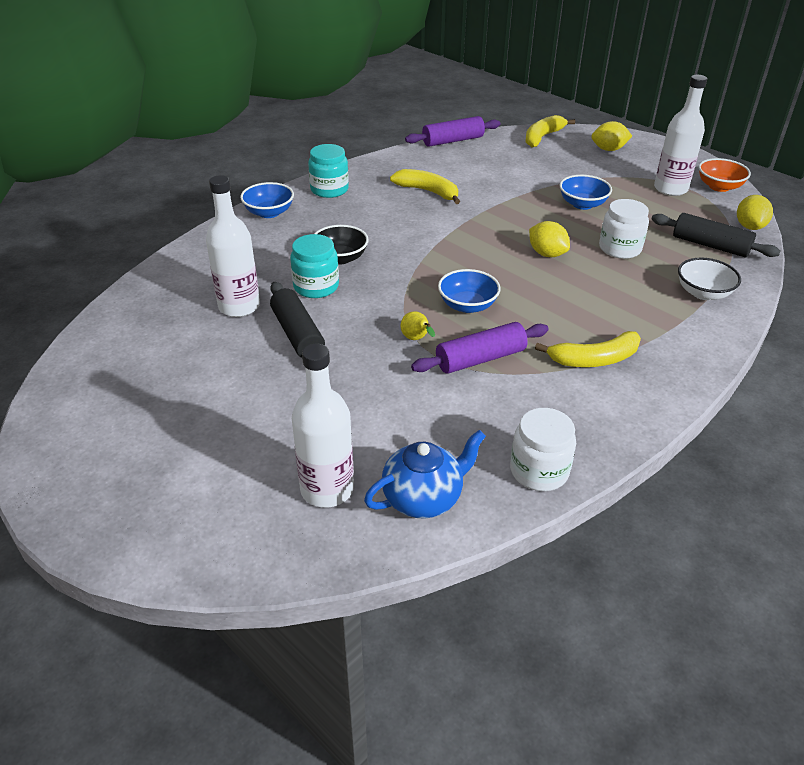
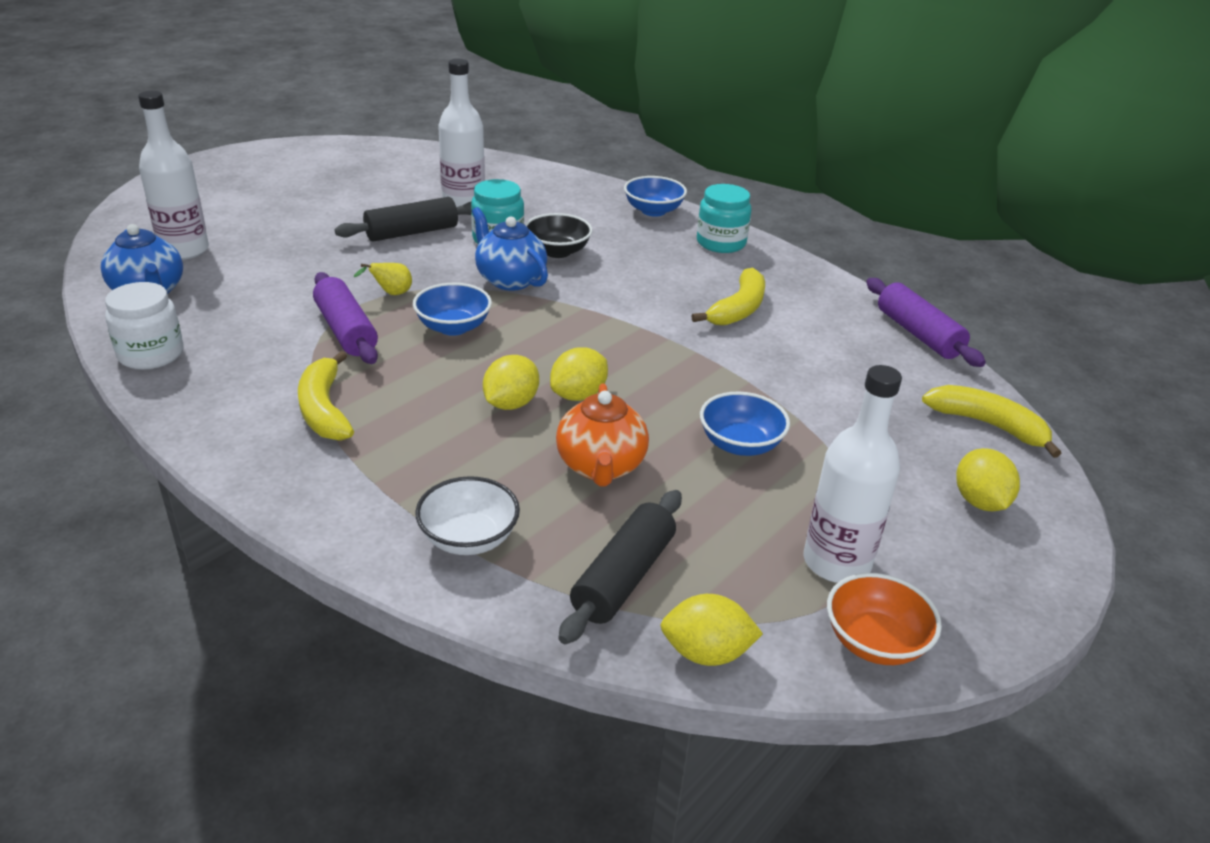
camera: 85 degrees right, 5 degrees down
(389, 280) = (509, 280): none -> blue teapot
(564, 279) = (511, 404): none -> yellow lemon
(620, 248) = (601, 467): white jar -> orange teapot

